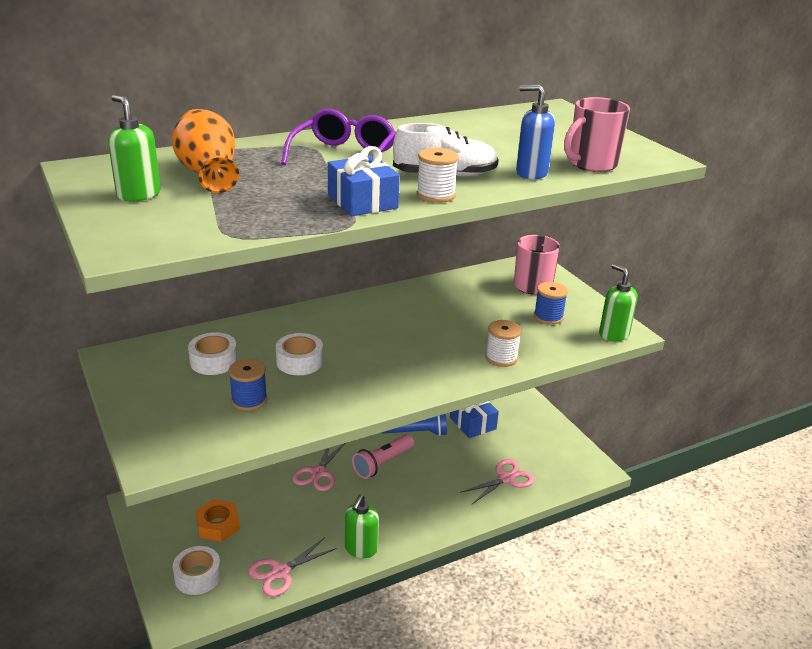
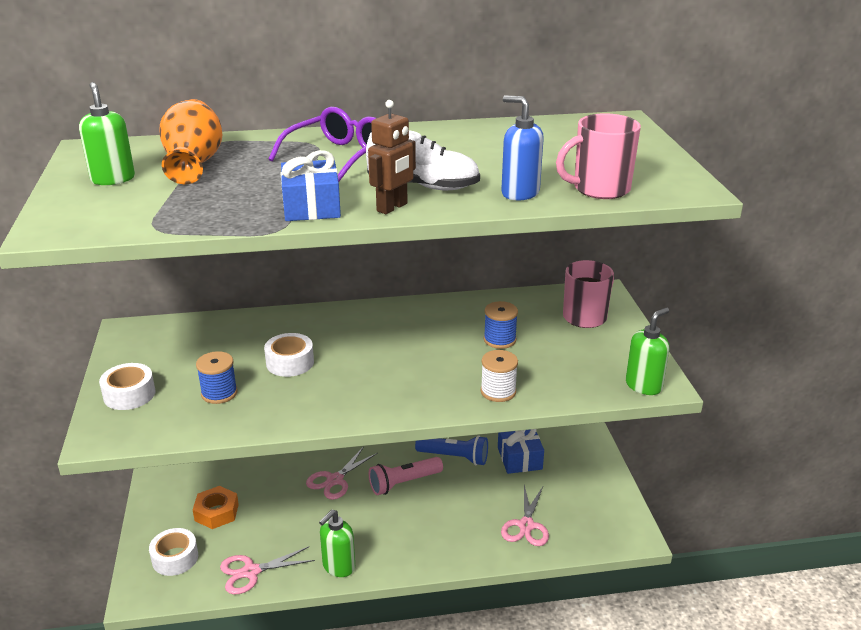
camera: 20 degrees right, 0 degrees up
(213, 361) = (211, 349): white tape -> white tape (129, 394)
(435, 195) = (392, 207): white spool -> brown robot
(506, 478) = (526, 525): pink scissors -> pink scissors turned 120 degrees clockwise
(548, 317) = (580, 354): blue spool -> blue spool (499, 340)
(613, 334) = (644, 385): green soap dispenser -> green soap dispenser turned 60 degrees clockwise

